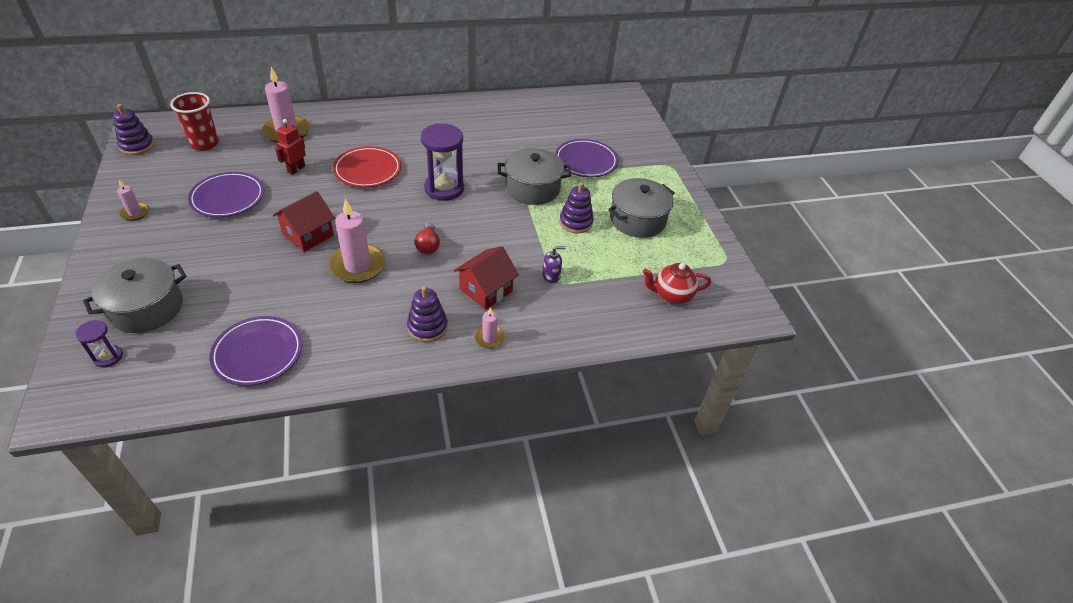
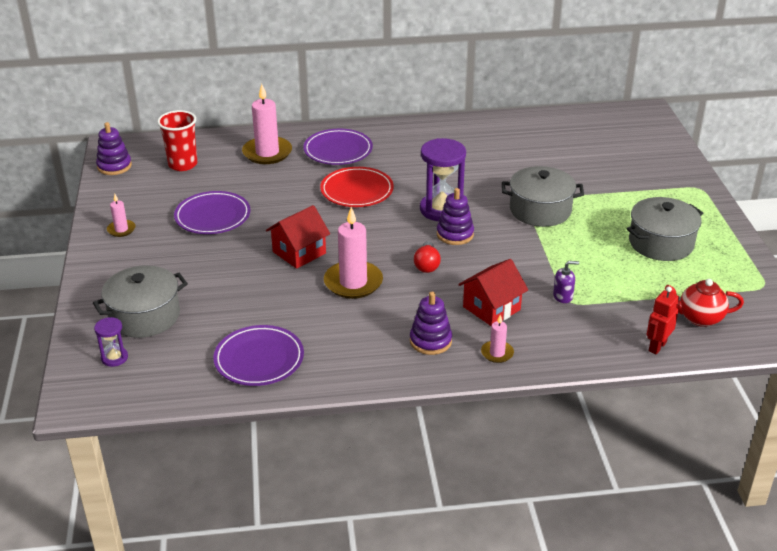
camera: 10 degrees right, 10 degrees down
(296, 169) = (280, 189): red robot -> red robot (657, 346)
(576, 222) = (590, 245): purple stacking toy -> purple stacking toy (455, 234)
(586, 161) = (601, 183): purple plate -> purple plate (338, 150)

